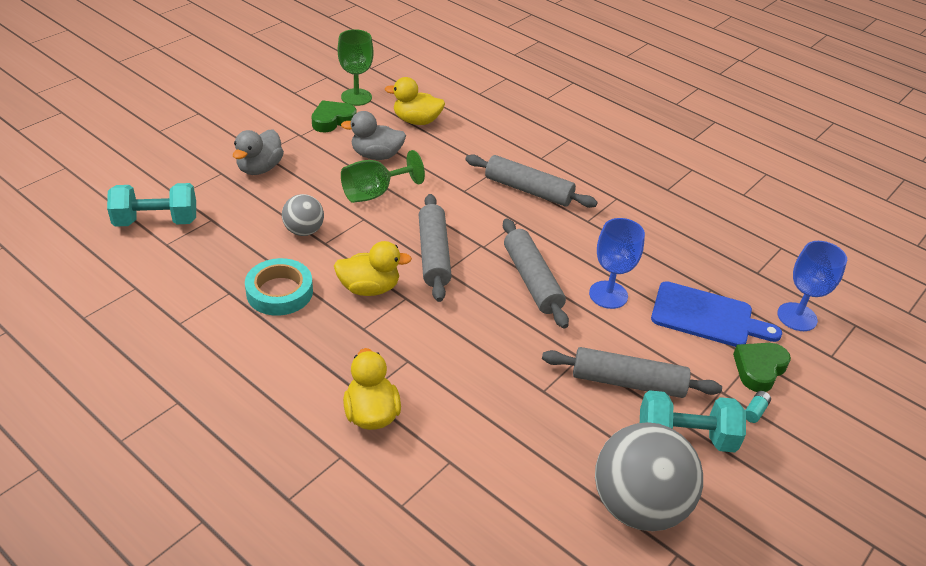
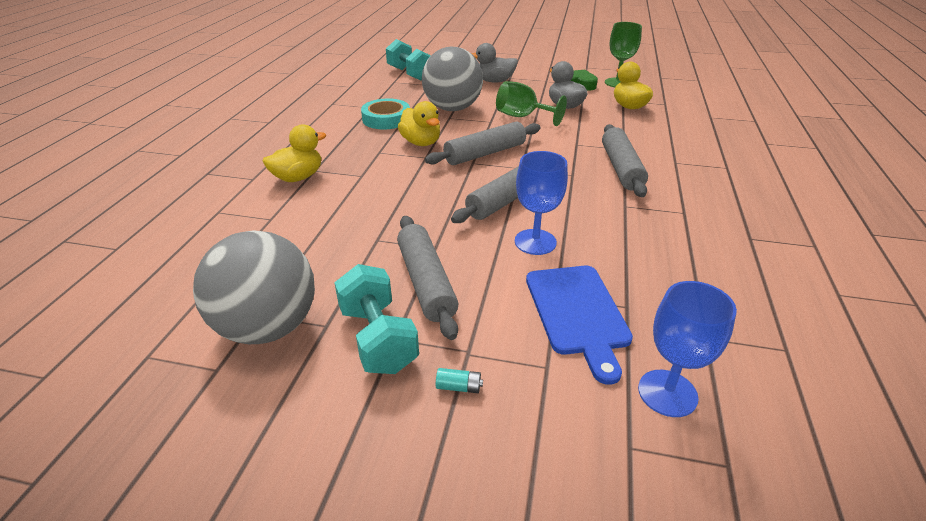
camera: 65 degrees right, 5 degrees down
(304, 231) = (452, 109): grey ball -> grey ball, size x1.90
(759, 369) = (533, 375): green heart -> none

